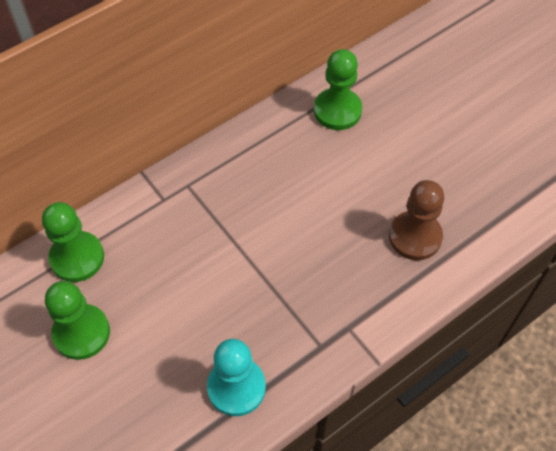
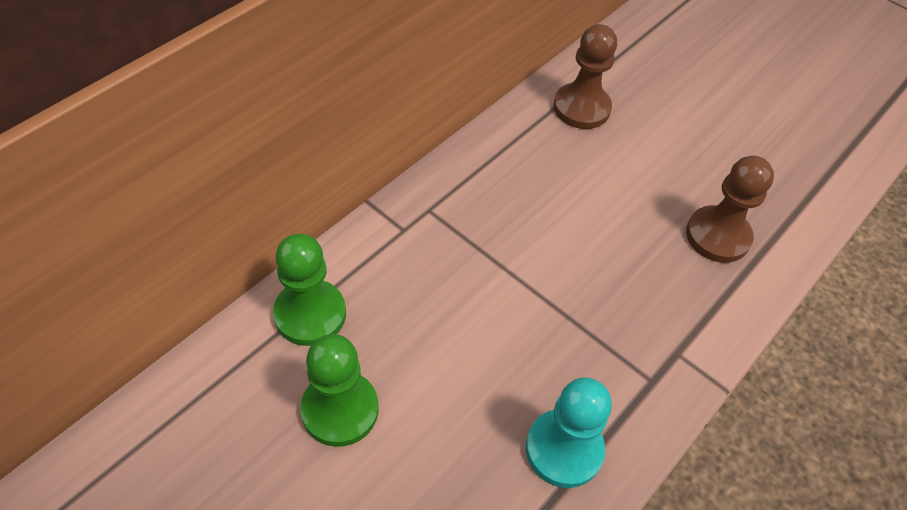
camera: 15 degrees left, 5 degrees down
(337, 110) = (581, 108): green pawn -> brown pawn

